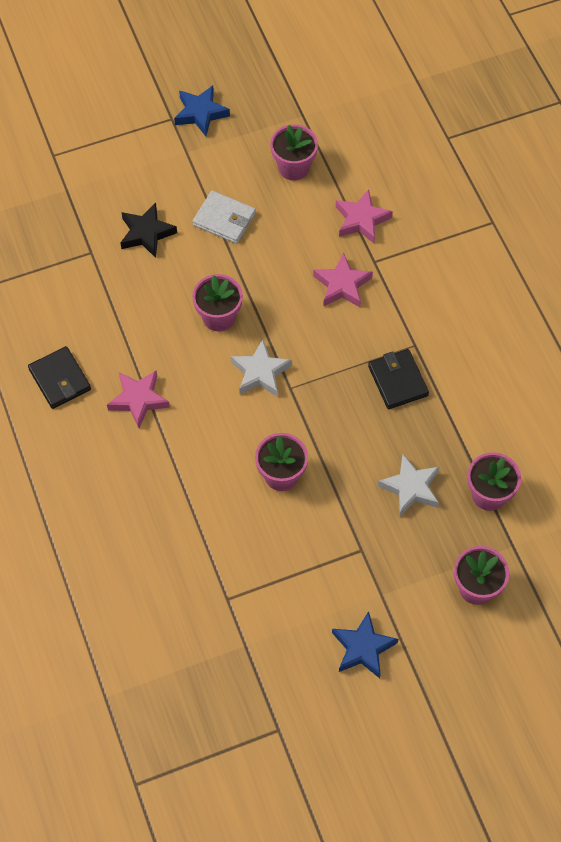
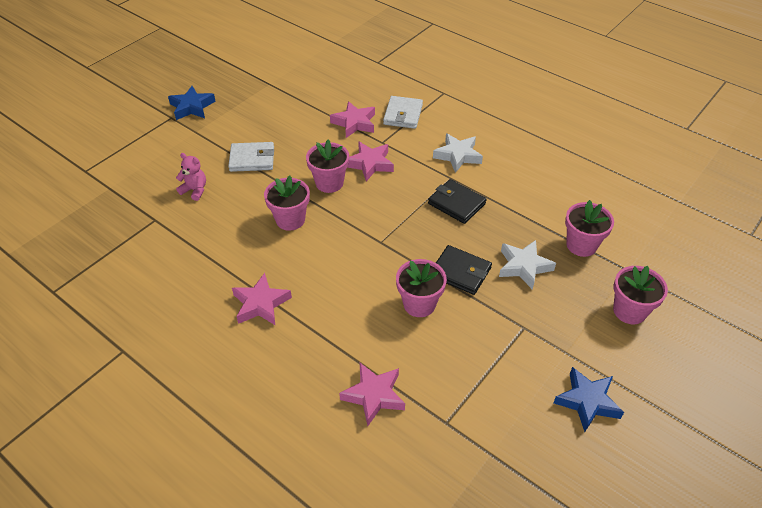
camera: 30 degrees left, 15 degrees down
(60, 379) = (179, 319): black wallet -> black wallet (460, 272)
(146, 233) = (195, 190): black star -> pink teddy bear
(183, 542) = (374, 395): none -> pink star
(260, 372) = (349, 242): white star -> white star (457, 155)
(293, 167) = (283, 112): pink flower pot -> pink flower pot (329, 183)
(423, 233) = (403, 115): none -> white wallet

